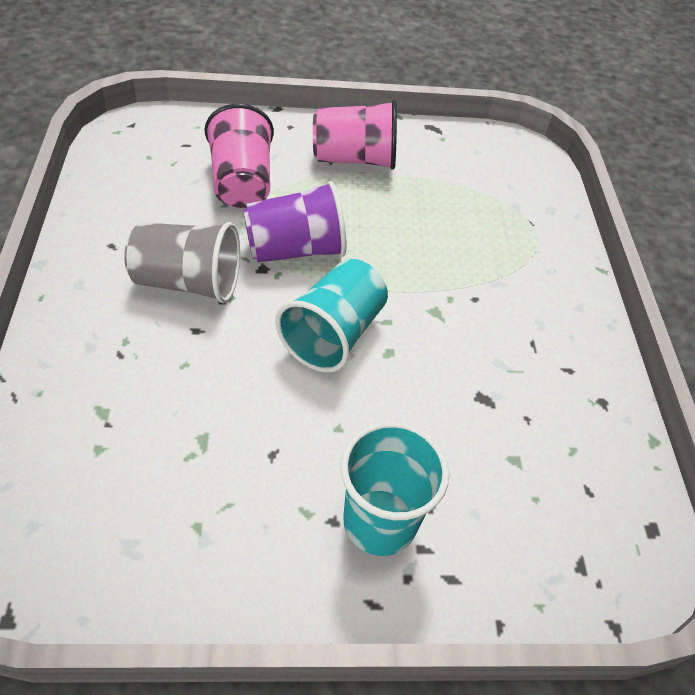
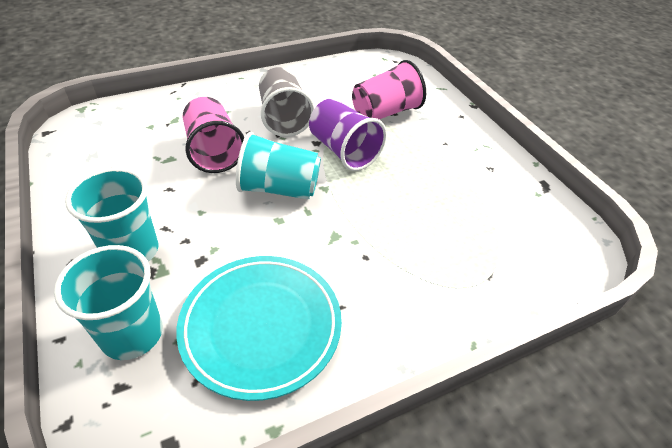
camera: 70 degrees right, 5 degrees down
(354, 159) = (460, 153): pink cup -> pink cup (214, 151)
(514, 542) = (132, 334): none -> turquoise cup
(538, 416) = (261, 327): none -> turquoise plate

